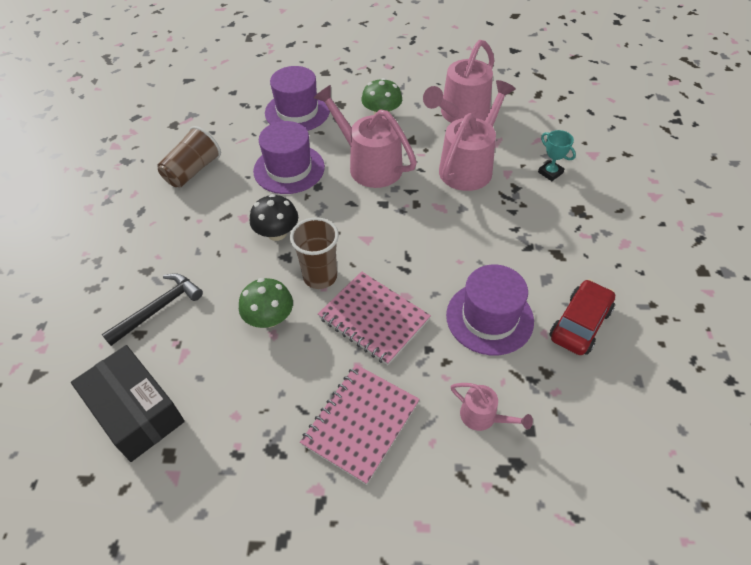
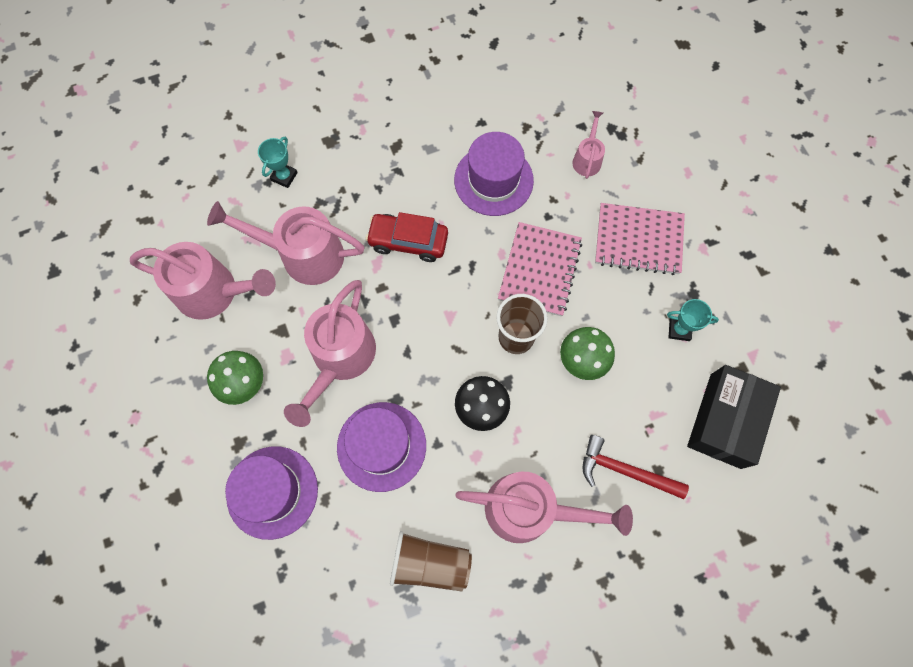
camera: 115 degrees left, 20 degrees up
(159, 308) = (624, 470): black hammer -> red hammer
(180, 236) = (531, 510): none -> pink watering can
(245, 415) = (679, 329): none -> turquoise trophy
(580, 324) = (467, 114): red car -> red car (408, 241)

